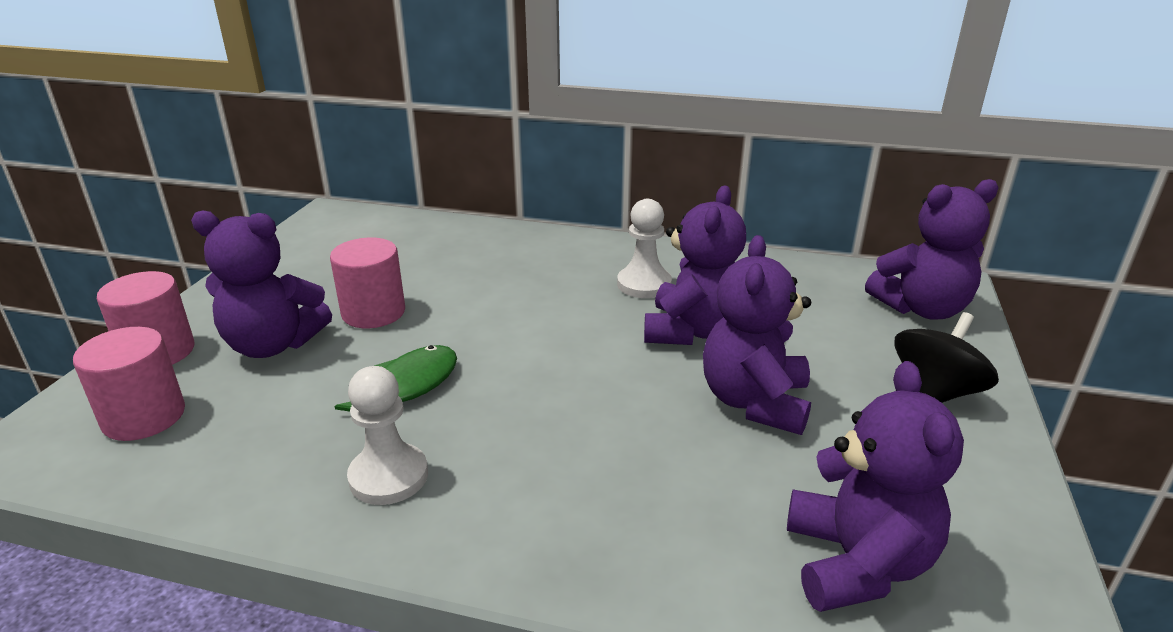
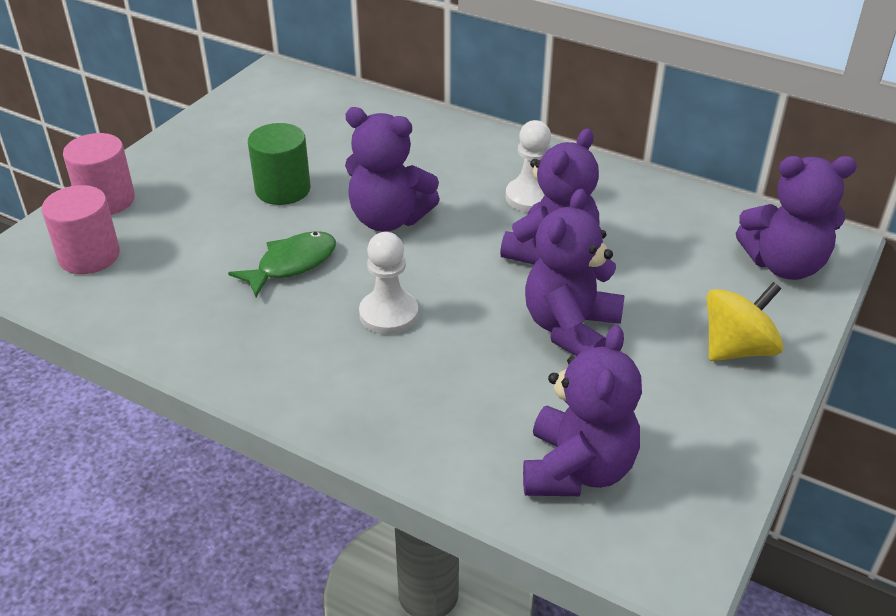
camera: 15 degrees right, 10 degrees up
(273, 345) = (195, 208): purple teddy bear -> purple teddy bear (388, 219)
(373, 312) = (283, 189): pink cylinder -> green cylinder
(388, 476) = (255, 337): white pawn -> white pawn (389, 314)
(934, 393) = (737, 348): black spinning top -> yellow spinning top

